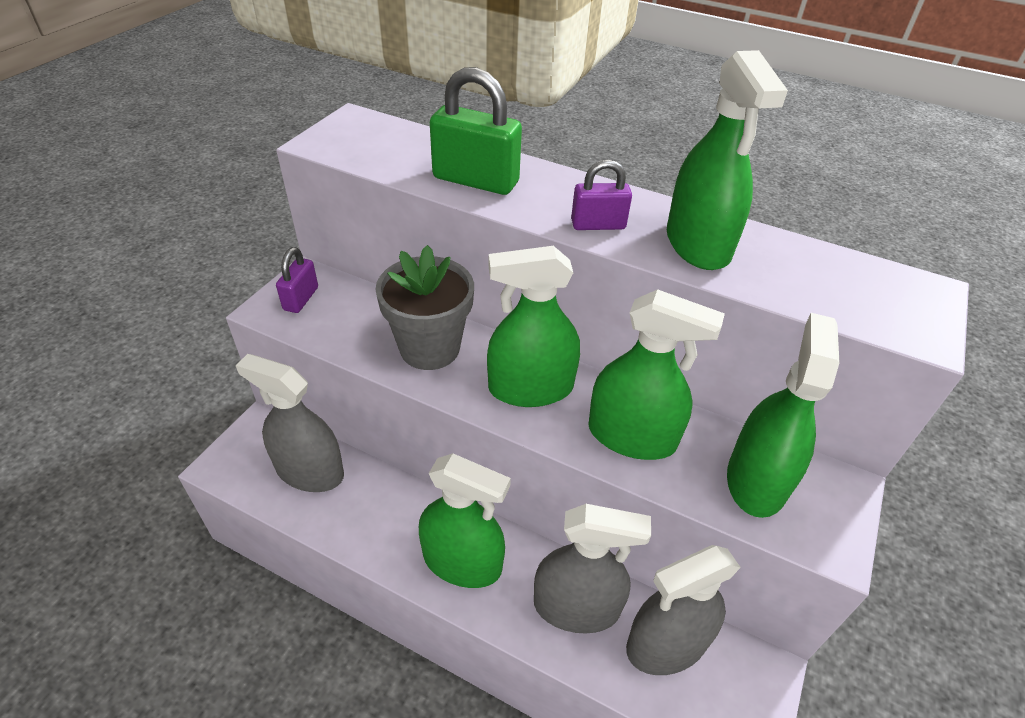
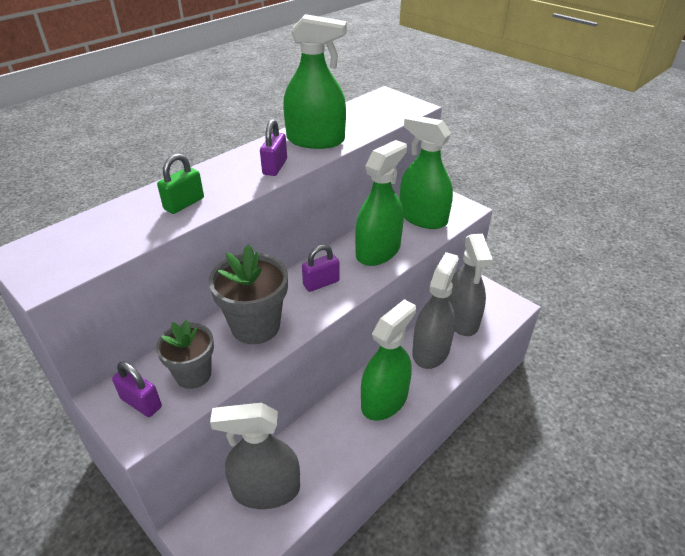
camera: 70 degrees left, 5 degrees down
(309, 471) = (266, 489): grey spray bottle -> grey spray bottle turned 45 degrees clockwise
(344, 322) = (193, 374): none -> grey flower pot
(475, 180) = (184, 204): green padlock -> green padlock, size x0.60
(530, 388) = (321, 283): green spray bottle -> purple padlock

